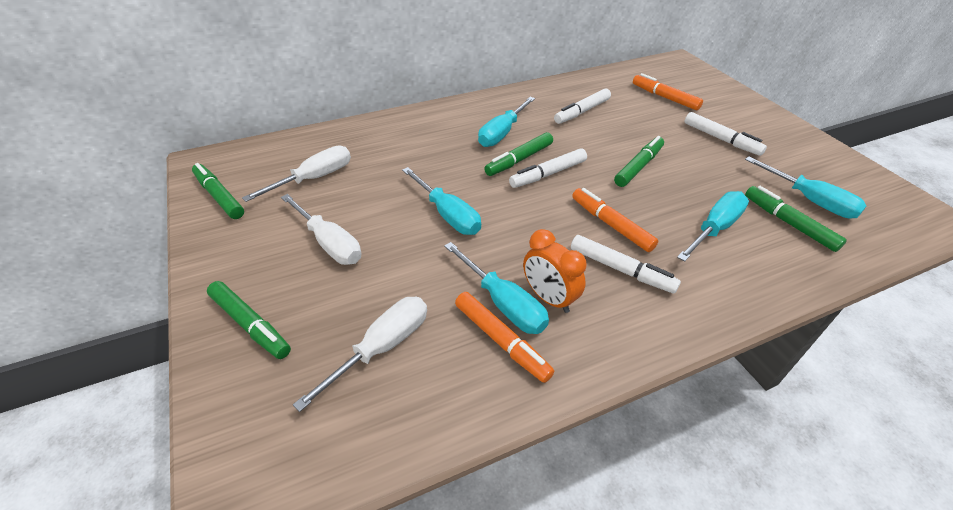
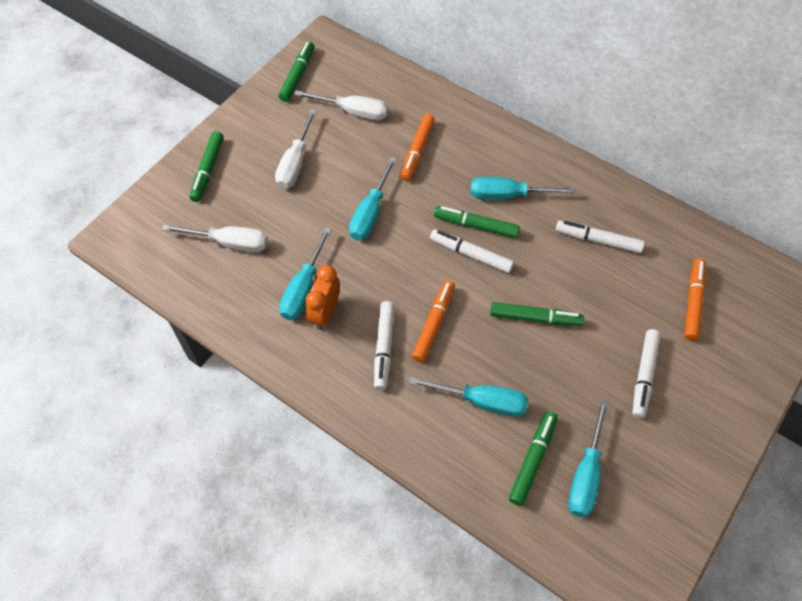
camera: 60 degrees right, 15 degrees up
(501, 341) = (271, 302): orange marker -> orange marker (417, 151)

